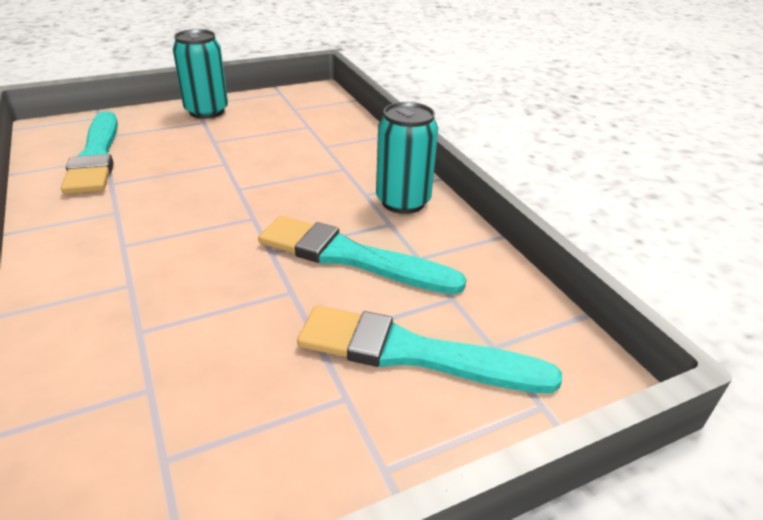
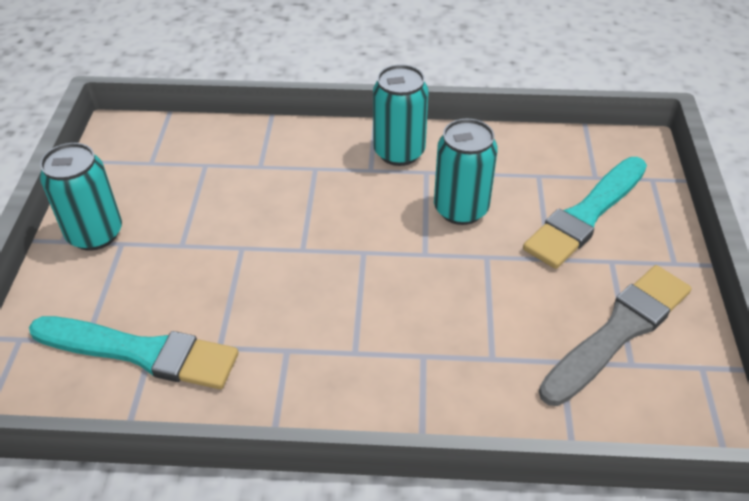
camera: 60 degrees left, 10 degrees up
(217, 432) = (618, 331): none -> grey brush
(350, 257) = (461, 209): turquoise brush -> turquoise can

